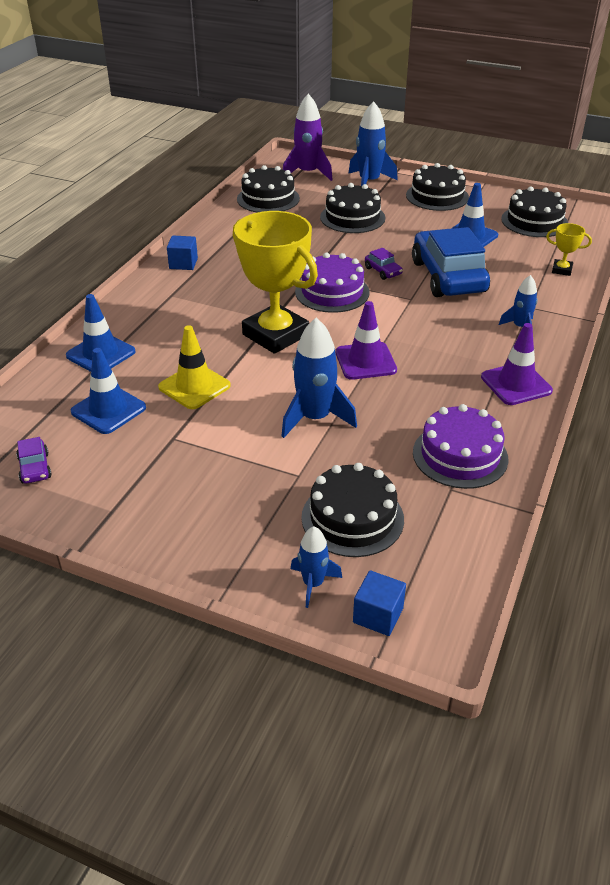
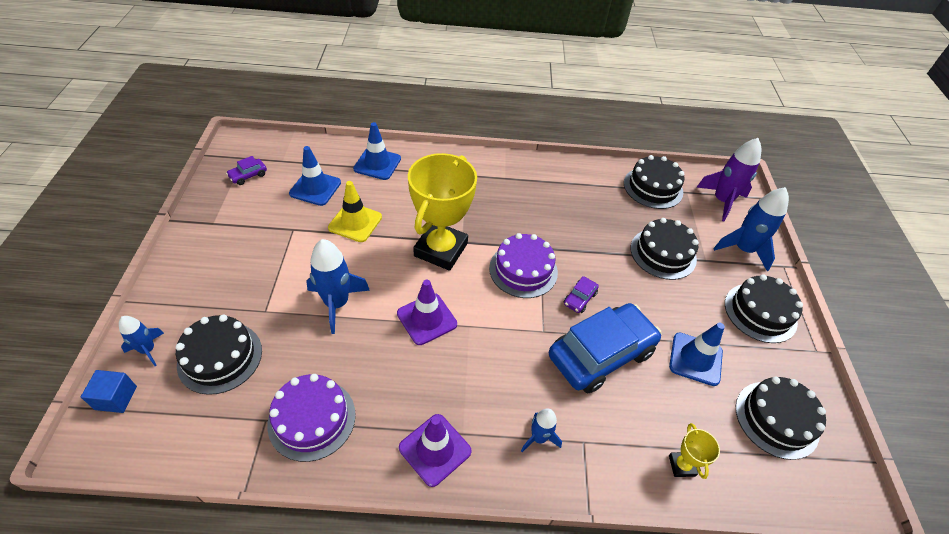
camera: 65 degrees right, 10 degrees up
(183, 263) = (515, 168): blue cube -> none

